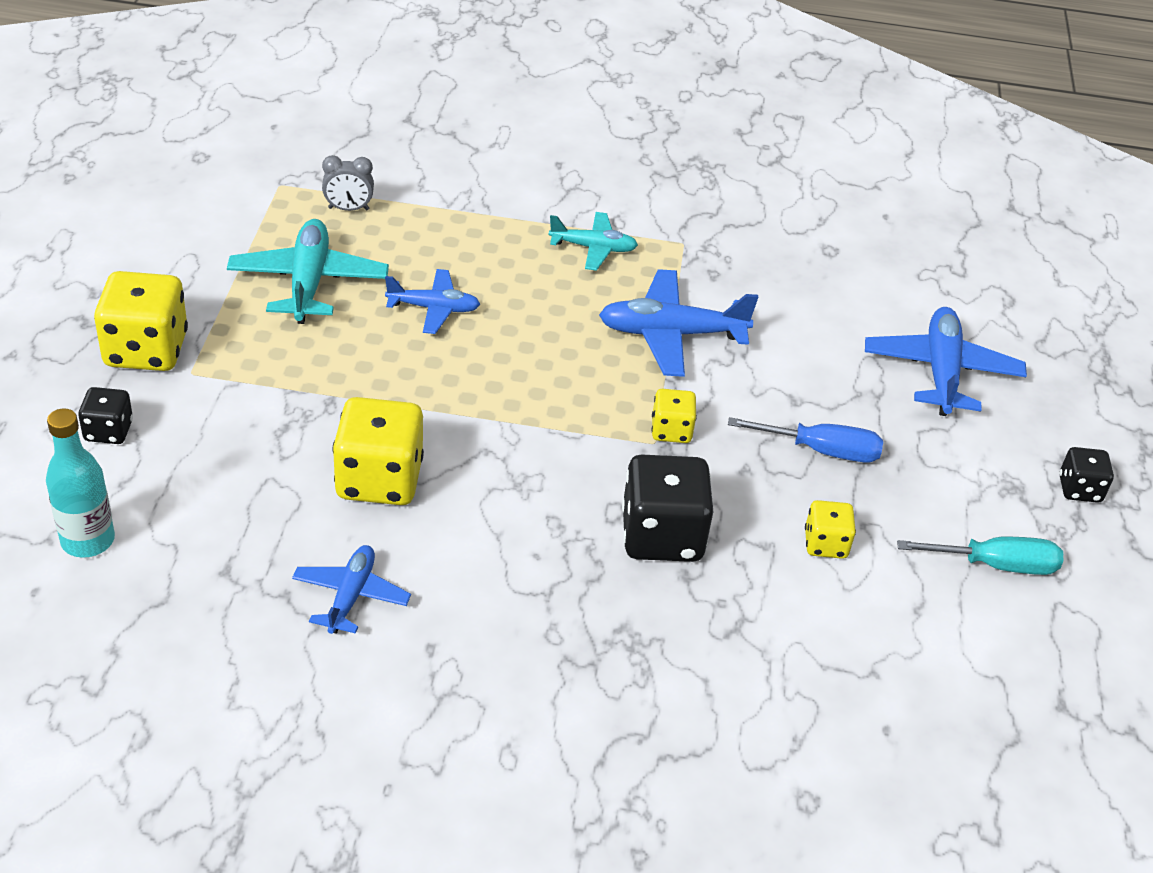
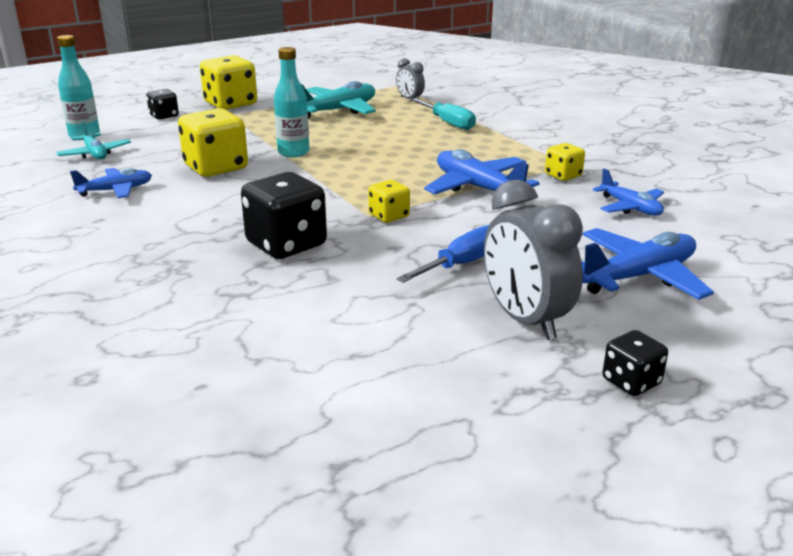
camera: 55 degrees right, 15 degrees down
(408, 395) = (293, 152): none -> turquoise bottle
(434, 308) = (373, 135): blue plane -> blue plane (630, 207)
(593, 248) = (506, 148): turquoise plane -> turquoise plane (95, 154)
(821, 450) = (461, 264): blue screwdriver -> blue screwdriver turned 105 degrees counterclockwise
(825, 544) = (367, 296): yellow dice -> yellow dice (563, 175)
(950, 480) = (525, 320): none -> grey clock
(995, 565) = (462, 372): turquoise screwdriver -> turquoise screwdriver (448, 123)

